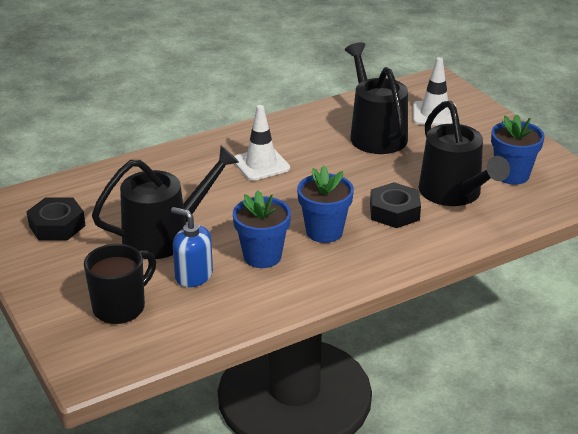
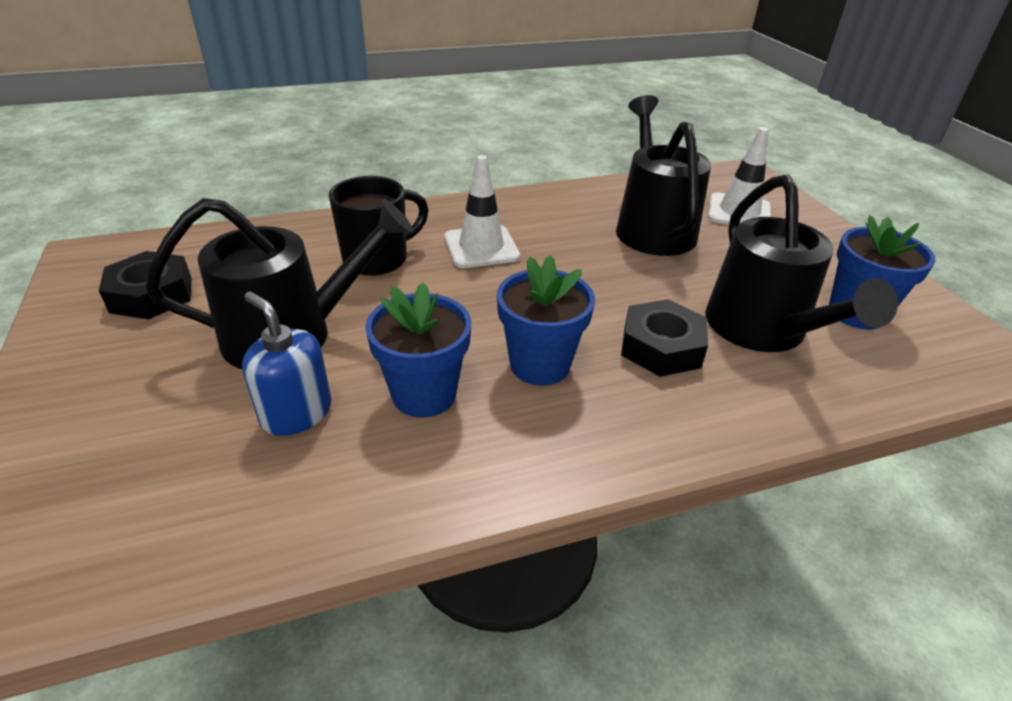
camera: 10 degrees right, 5 degrees up
(121, 307) = (141, 456): black mug -> black mug (378, 259)

